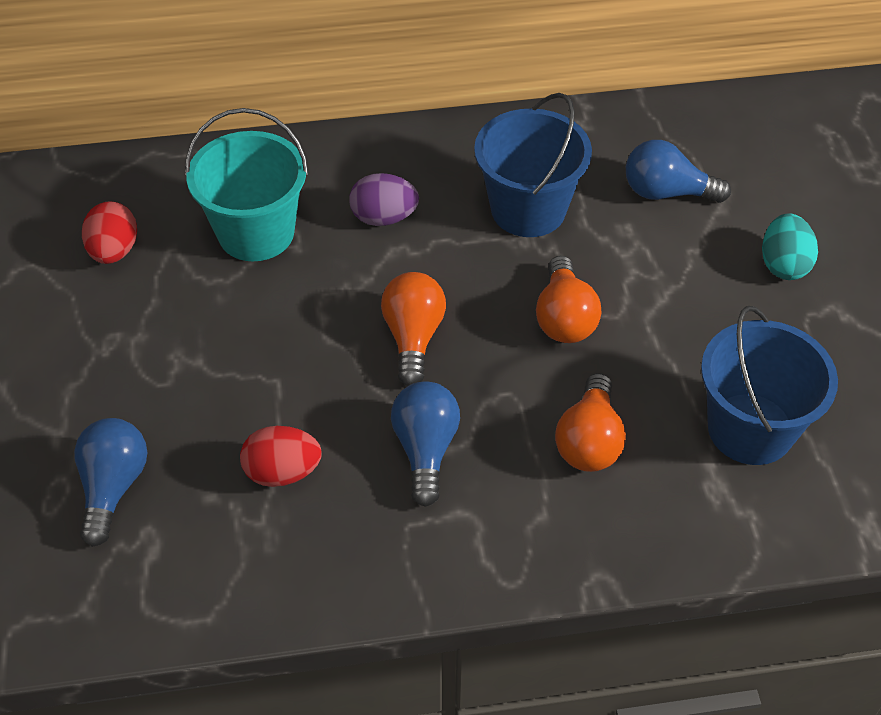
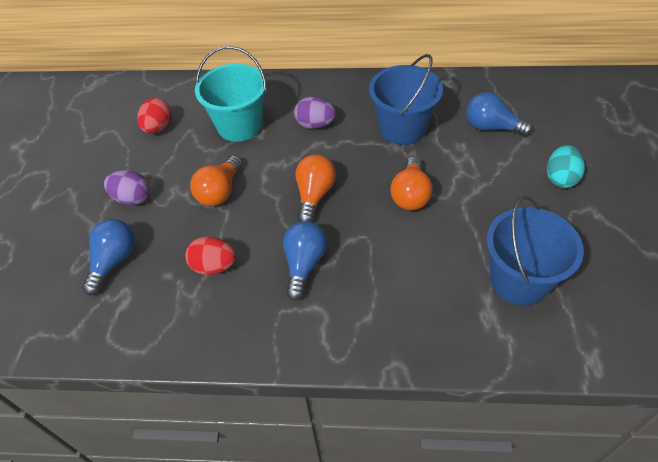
camera: 15 degrees right, 0 degrees up
(109, 379) = (132, 198): none -> purple egg
(589, 441) = (409, 273): orange light bulb -> orange light bulb (220, 191)

